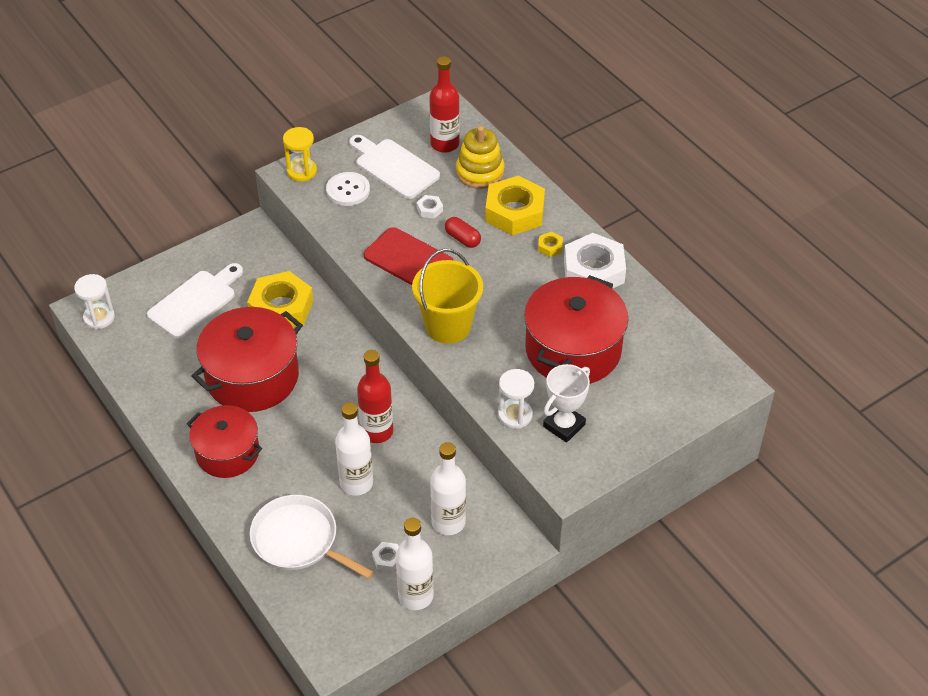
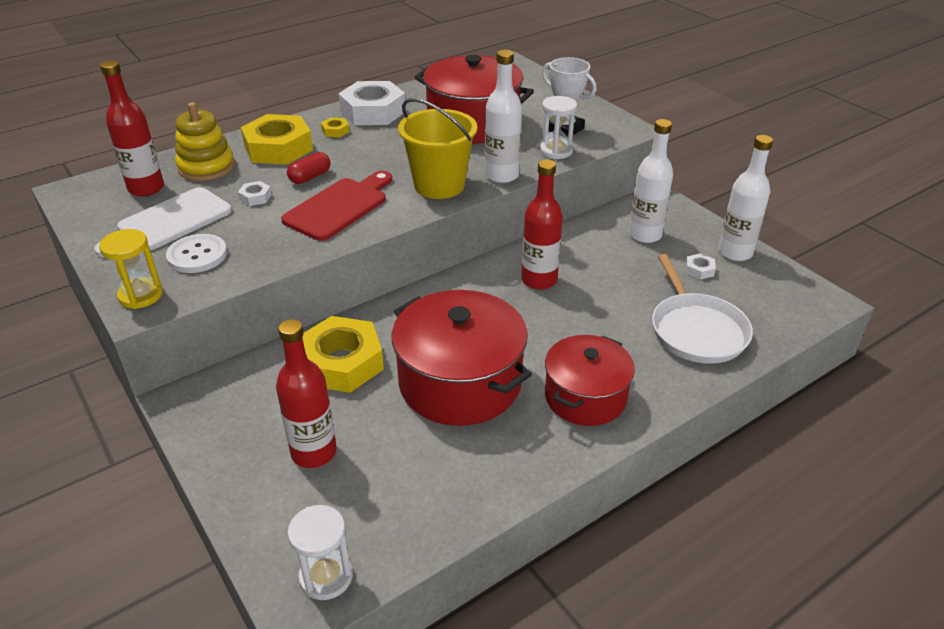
camera: 90 degrees left, 10 degrees down
(195, 302) = (314, 452): white cutting board -> red bottle
(299, 540) = (696, 330): white pan -> white pan turned 45 degrees counterclockwise
(356, 483) = (610, 292): white bottle -> white bottle (501, 175)

